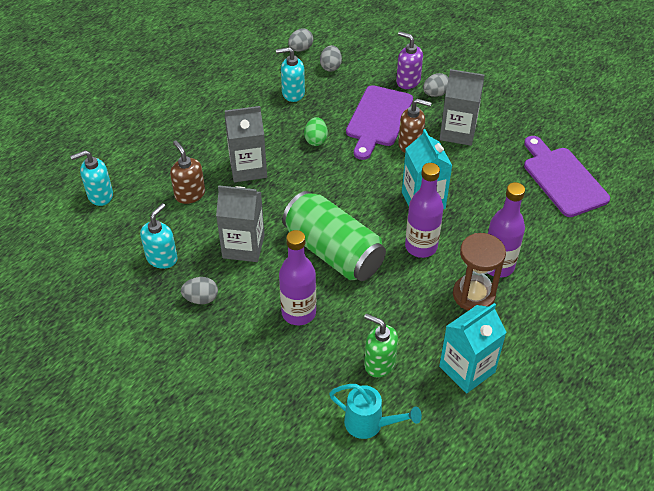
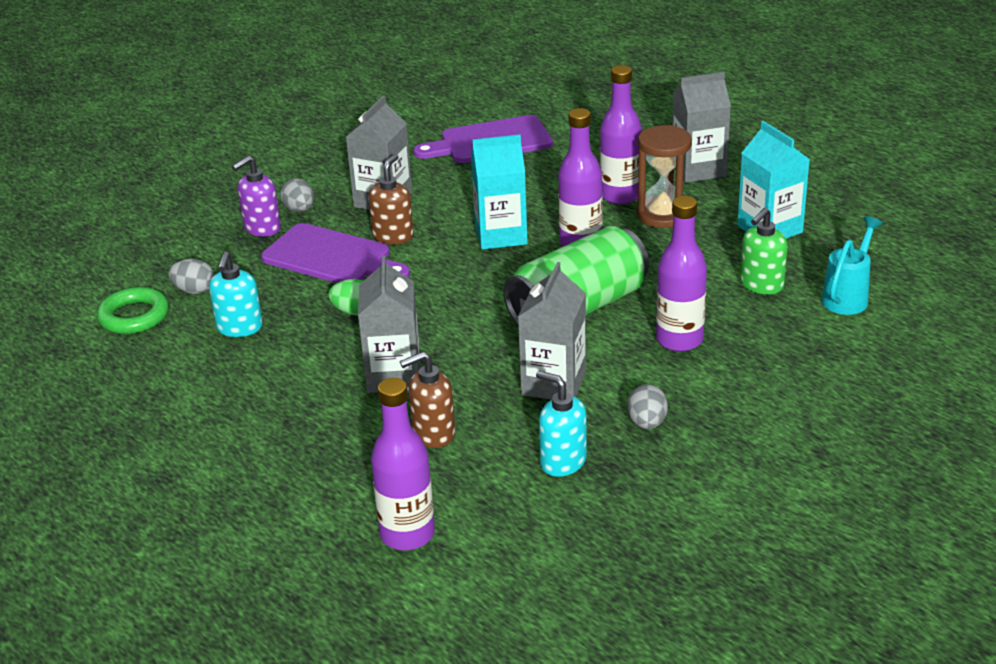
camera: 80 degrees left, 15 degrees down
(100, 195) = (407, 534): turquoise soap dispenser -> purple bottle
(300, 49) = (134, 316): grey egg -> green ring
(556, 317) = (698, 169): none -> grey carton

